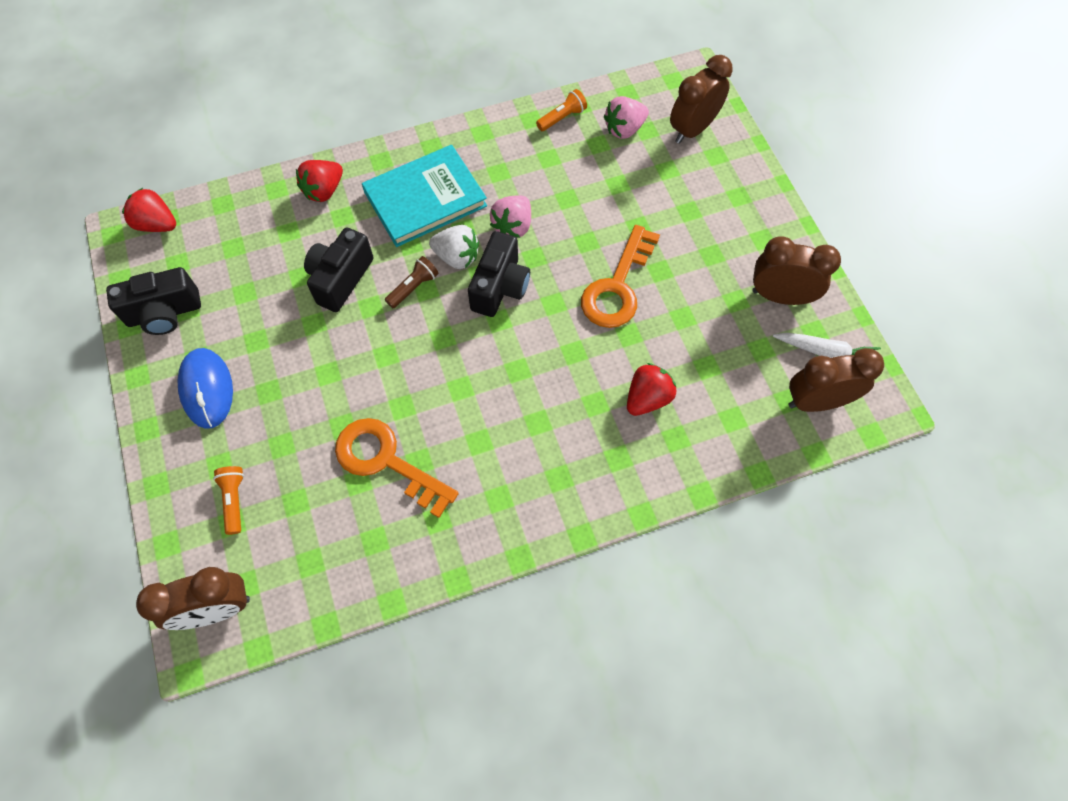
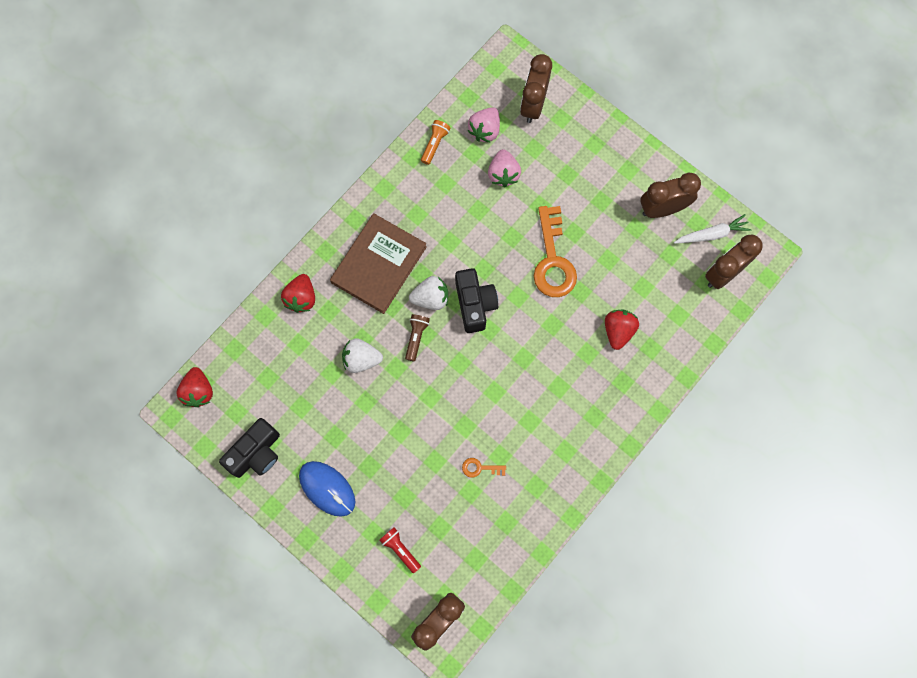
camera: 30 degrees left, 10 degrees up
(157, 224) = (198, 391): red strawberry -> red strawberry turned 90 degrees counterclockwise
(234, 500) = (400, 549): orange flashlight -> red flashlight
(340, 279) = (361, 359): black camera -> white strawberry
(387, 461) = (480, 468): orange key -> orange key, size x0.44
(425, 199) = (379, 265): turquoise book -> brown book
(513, 226) = (454, 253): pink strawberry -> pink strawberry (503, 174)

